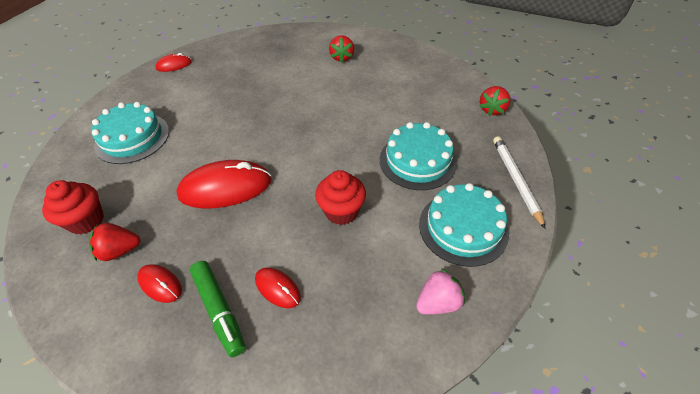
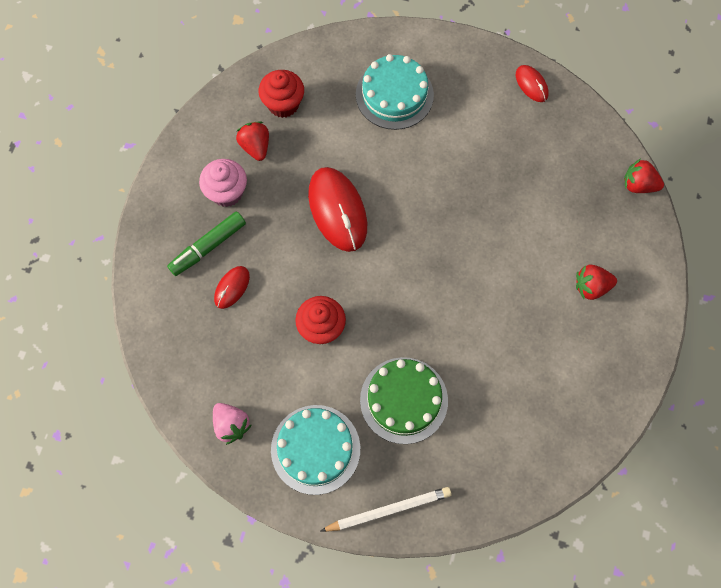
camera: 80 degrees right, 20 degrees up
(160, 284) = (227, 192): red mouse -> pink cupcake
(417, 161) = (404, 400): turquoise cake -> green cake
(492, 110) = (511, 491): red strawberry -> red strawberry (638, 185)

